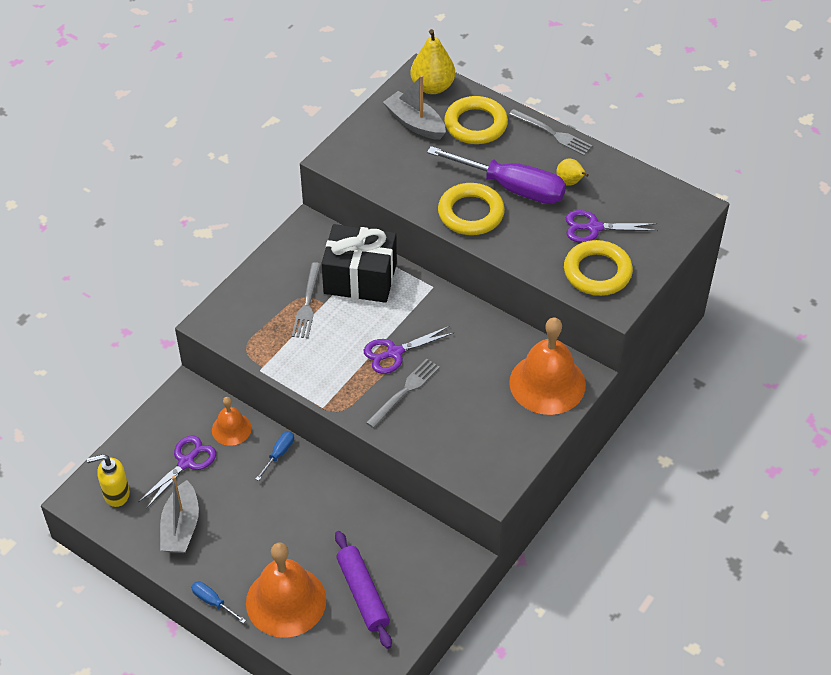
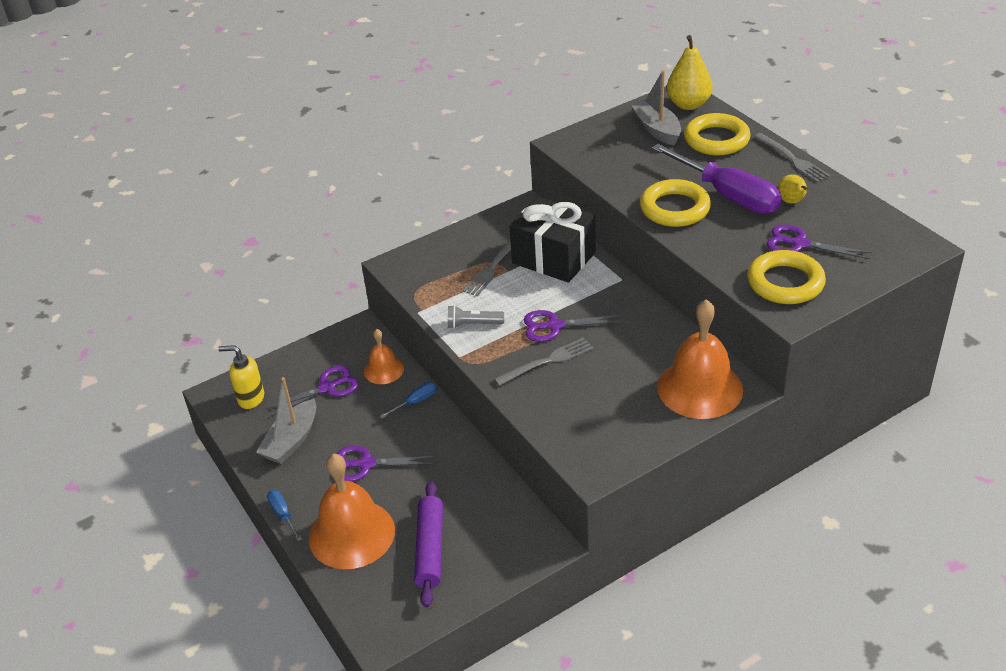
camera: 25 degrees right, 10 degrees down
(264, 530) = (366, 464): none -> purple scissors
(319, 370) = (473, 324): none -> grey flashlight

